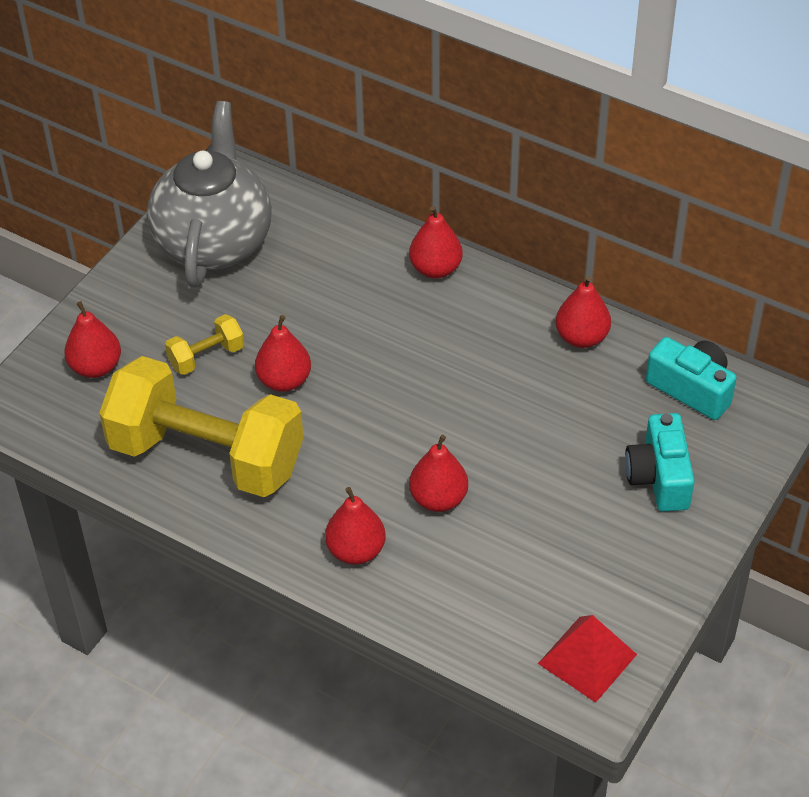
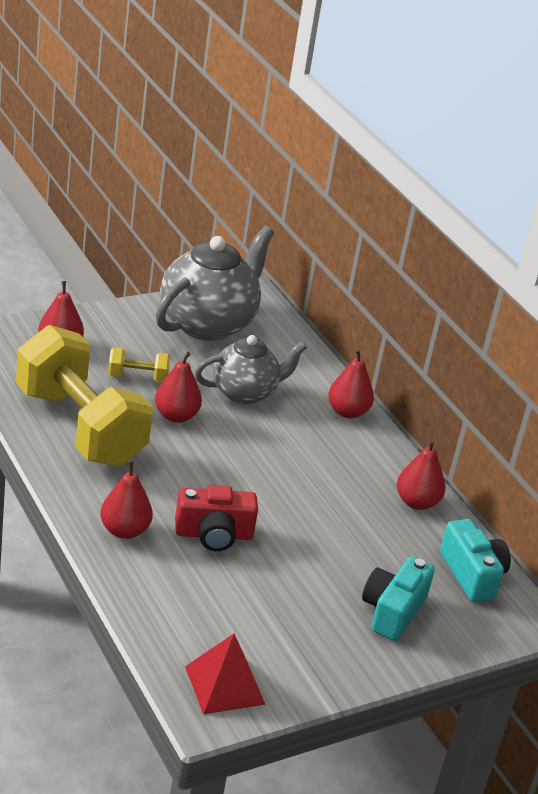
camera: 25 degrees right, 15 degrees down
(323, 308) = (245, 392): none -> grey teapot
(438, 499) = (214, 534): red pear -> red camera

